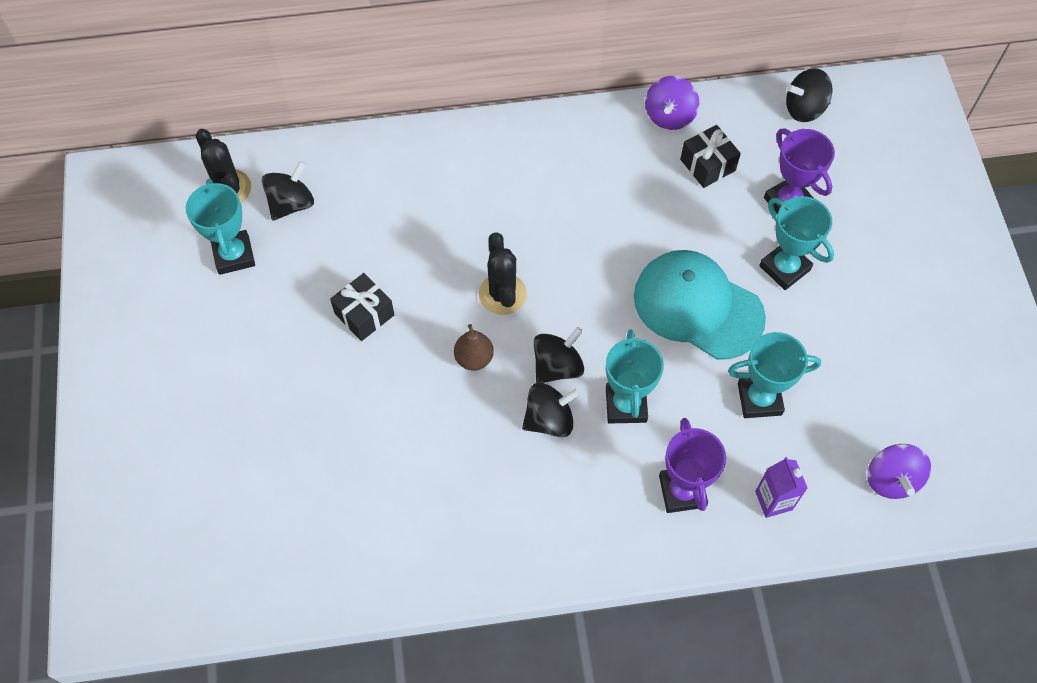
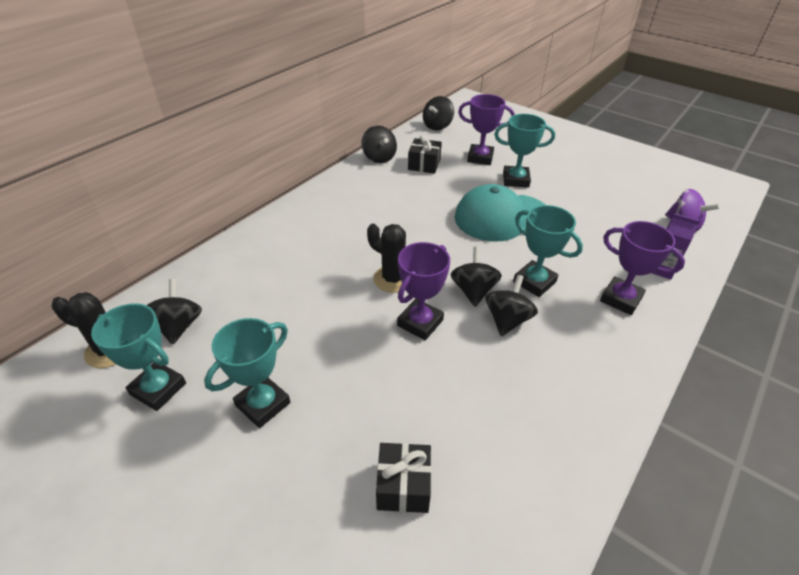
camera: 45 degrees left, 20 degrees down
(364, 314) = (313, 352): black gift -> black gift (403, 486)
(474, 358) = (420, 322): brown pear -> purple trophy
(669, 116) = (379, 158): purple spinning top -> black spinning top
(759, 399) = (586, 234): turquoise trophy -> turquoise trophy (262, 404)

